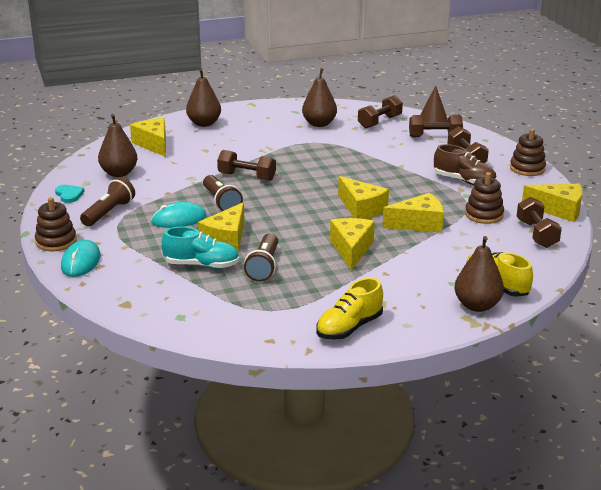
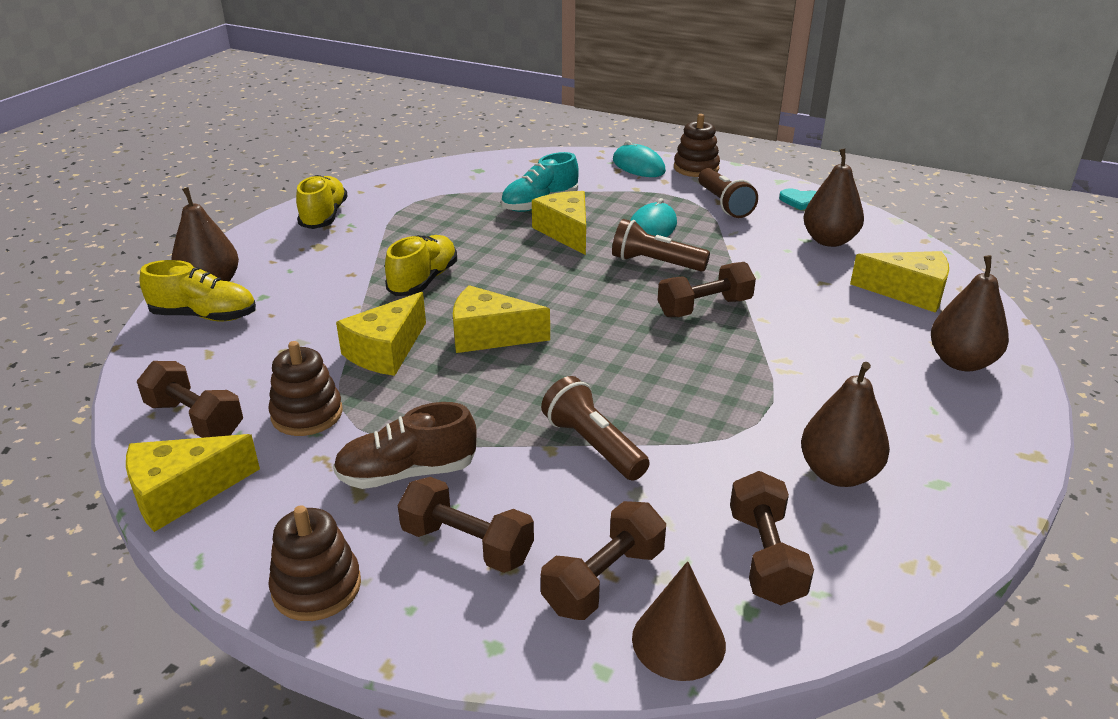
camera: 135 degrees right, 5 degrees up
(264, 266) = (482, 227): brown flashlight -> brown flashlight (593, 445)
(351, 249) = (423, 280): yellow cheese -> yellow shoe

